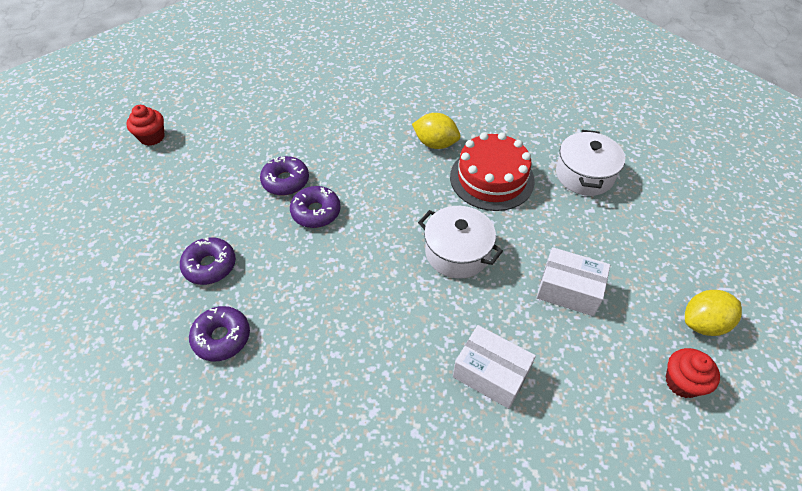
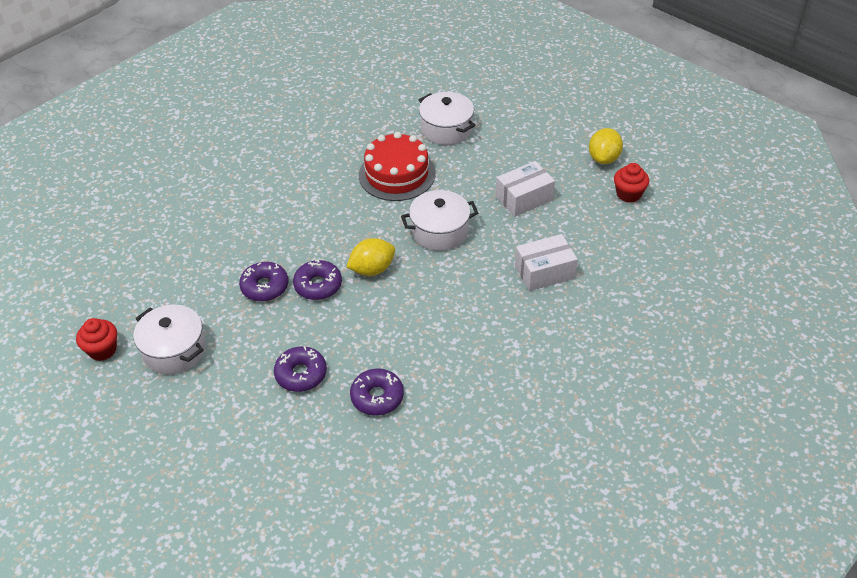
camera: 50 degrees left, 5 degrees down
(179, 174) = (174, 350): none -> white pot
(435, 144) = (329, 182): yellow lemon -> yellow lemon (372, 269)

